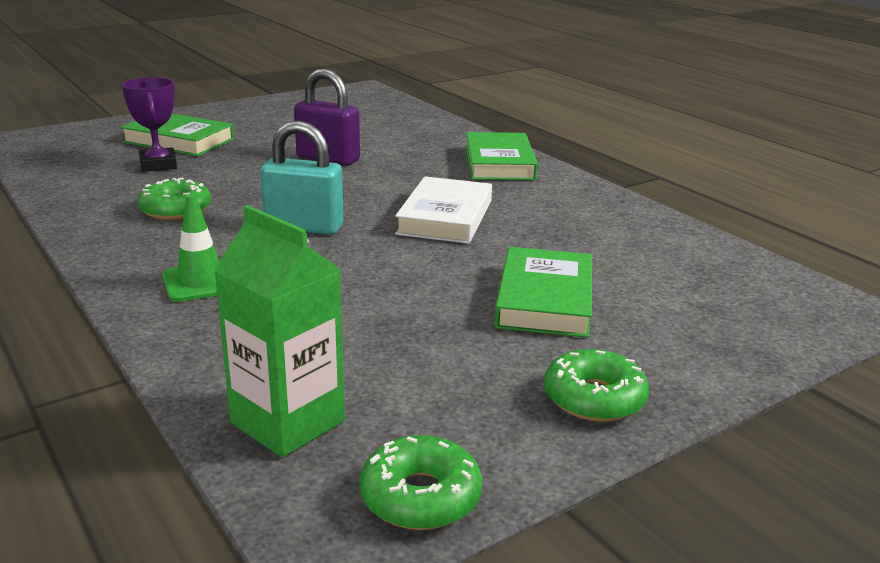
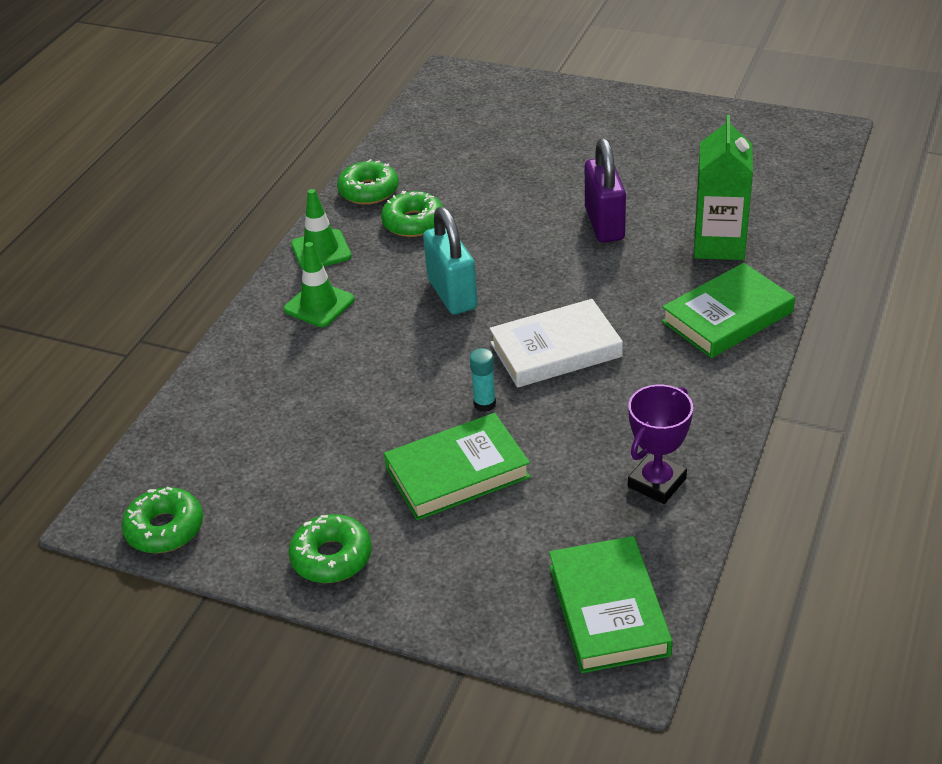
camera: 60 degrees right, 15 degrees up
(88, 211) = (369, 191): none -> green donut
(122, 255) = (321, 250): none -> green traffic cone
(158, 165) = (482, 160): purple trophy -> purple trophy (657, 483)
(179, 141) = (542, 135): green book -> green book (608, 610)
(288, 422) = (193, 439): green carton -> green carton (719, 244)
(470, 261) = (484, 404): none -> turquoise glue stick

